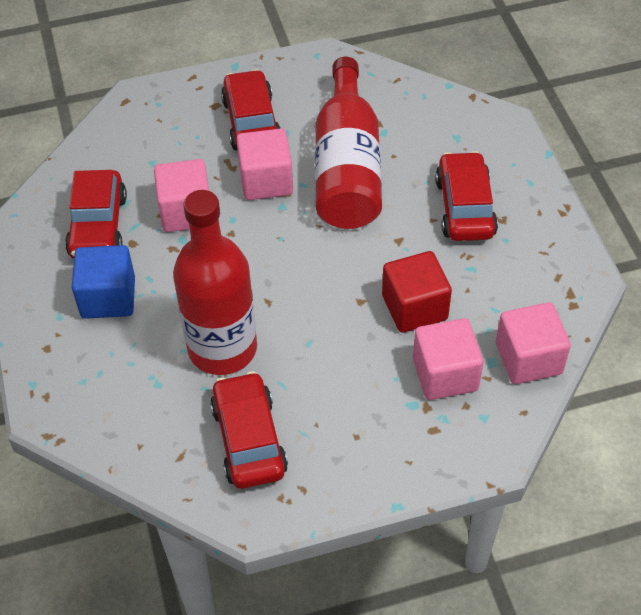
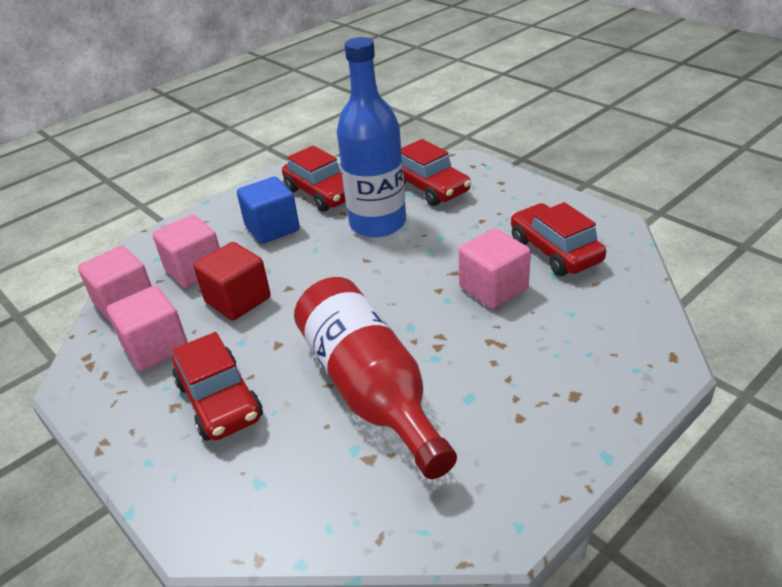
camera: 155 degrees right, 15 degrees down
(108, 297) = (491, 217): blue cube -> blue cube (272, 228)
(222, 348) = (378, 223): red bottle -> blue bottle
(251, 122) = (515, 393): red car -> red car (429, 187)
(266, 181) = (444, 342): pink cube -> pink cube (156, 347)

